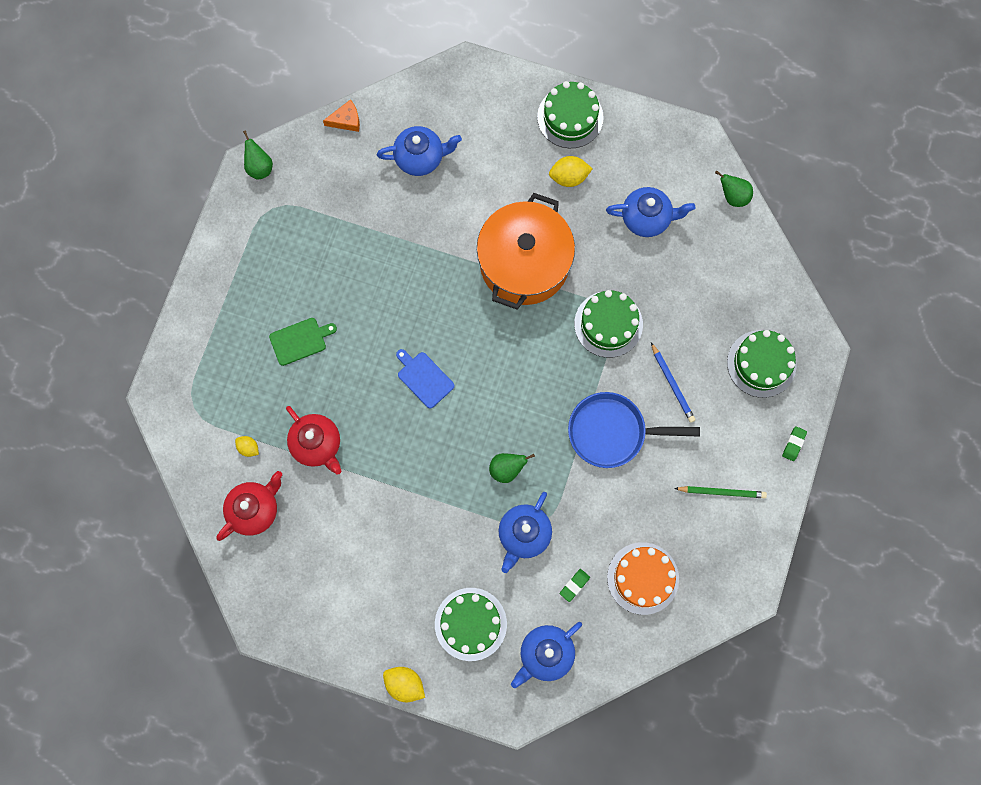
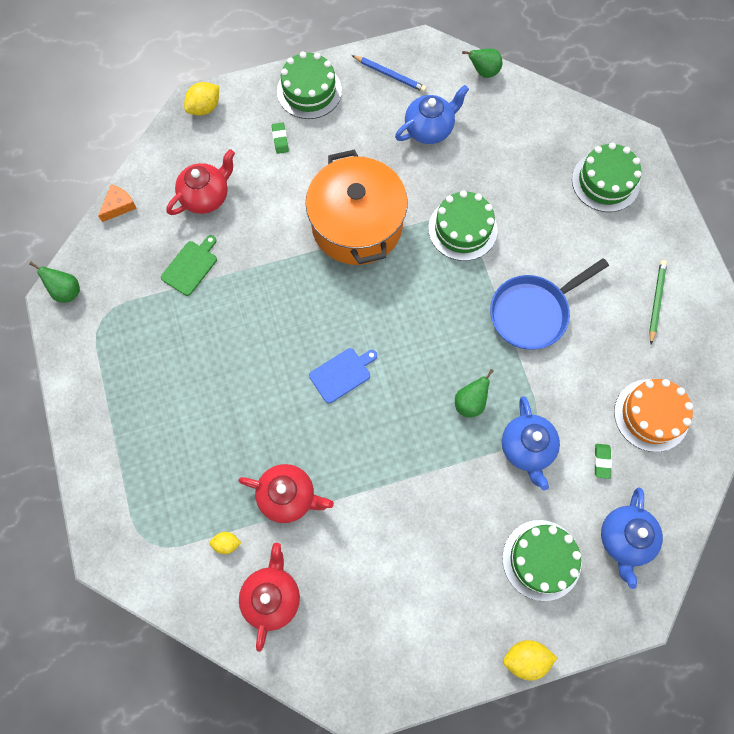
camera: 35 degrees left, 5 degrees down
(300, 340) = (208, 415): green cutting board -> green cutting board (191, 266)
(420, 157) = (206, 196): blue teapot -> red teapot
(424, 378) = (342, 374): blue cutting board -> blue cutting board turned 135 degrees clockwise
(569, 177) = (343, 136): yellow lemon -> yellow lemon (205, 108)
(672, 384) = (550, 242): blue pencil -> blue pencil (390, 75)
(721, 492) = (656, 301): green pencil -> green pencil turned 45 degrees counterclockwise
(793, 444) = (679, 226): green eraser -> green eraser (280, 139)

